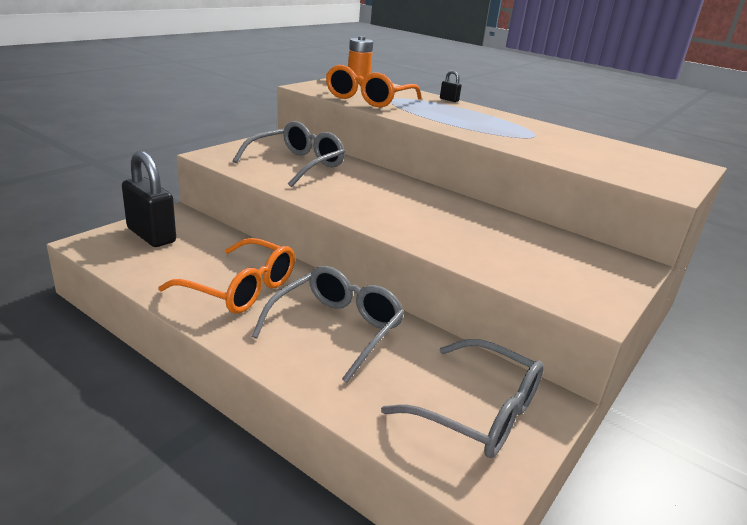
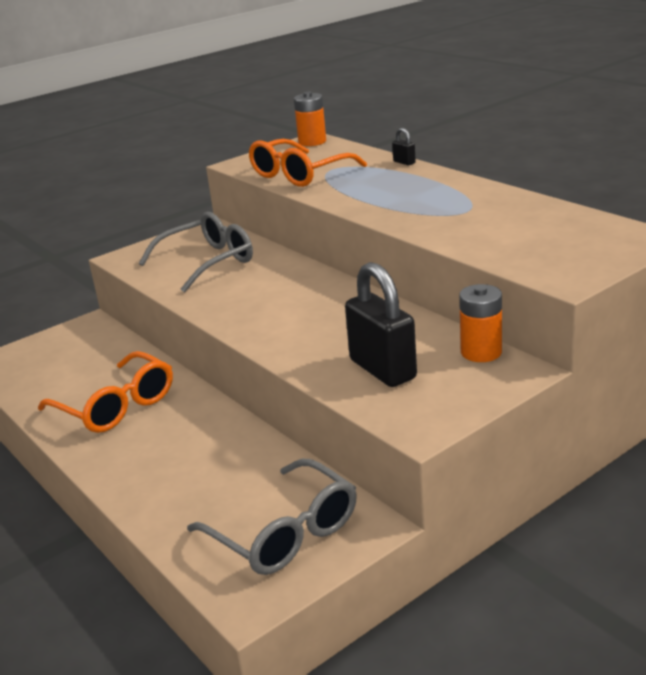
camera: 20 degrees right, 0 degrees up
(151, 235) = (55, 350): black padlock -> black padlock (383, 369)
(337, 329) = (190, 447): grey glasses -> none
(590, 248) = (481, 352): none -> orange battery

